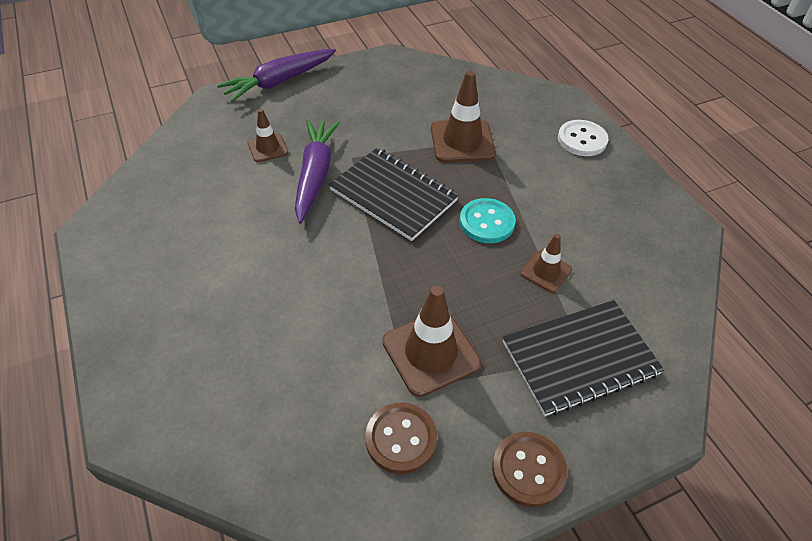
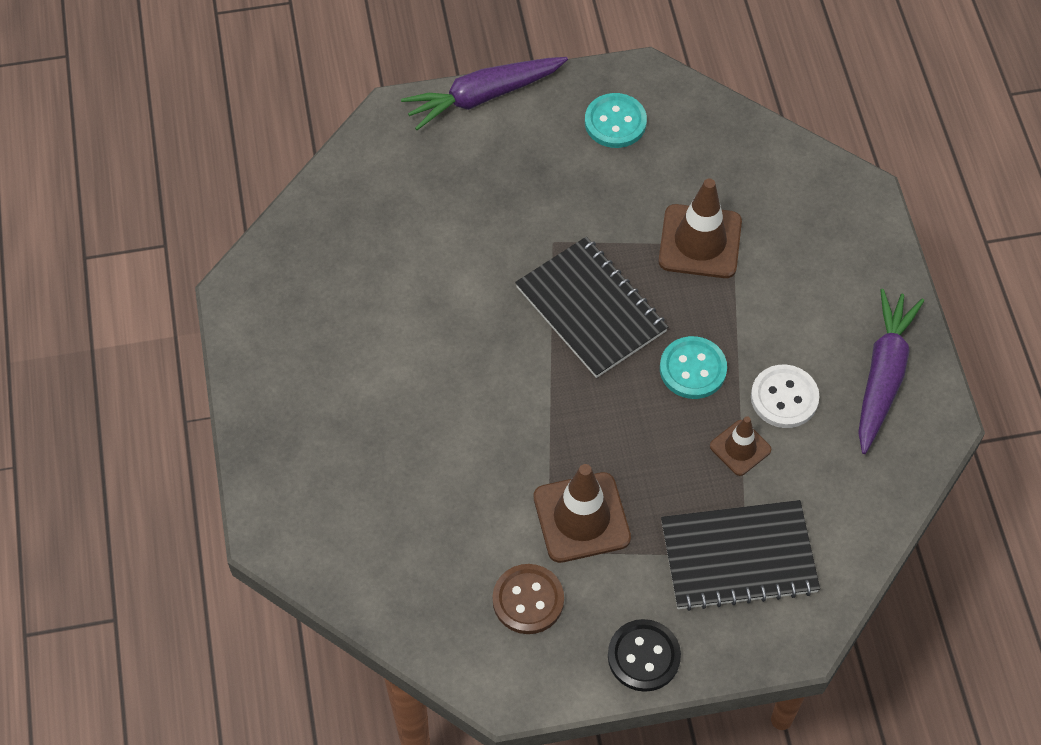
camera: 15 degrees right, 10 degrees up
(268, 148) = (451, 208): brown traffic cone -> none
(315, 175) = (502, 261): purple carrot -> purple carrot (883, 376)
(378, 83) = (615, 122): none -> turquoise button
(528, 470) = (643, 656): brown button -> black button
(582, 140) = (859, 268): white button -> white button (784, 398)

